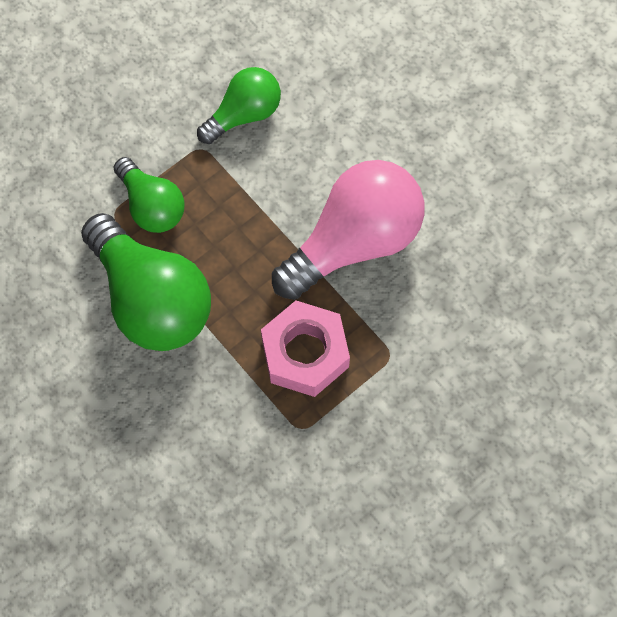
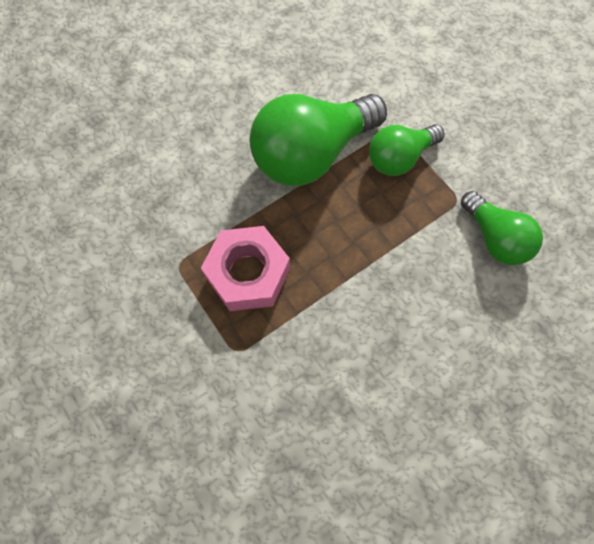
camera: 95 degrees right, 0 degrees up
(354, 241) = (357, 328): pink light bulb -> none

